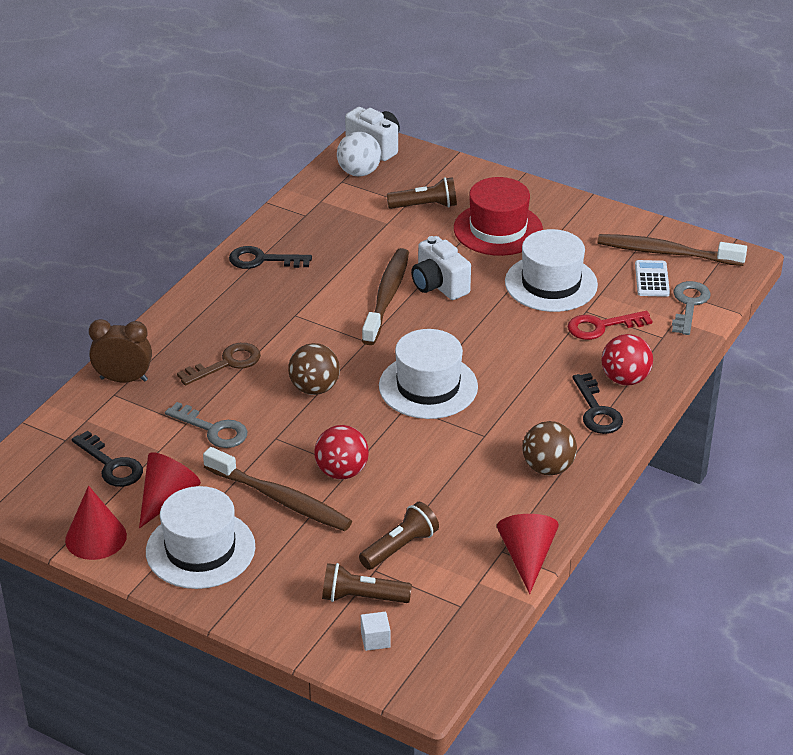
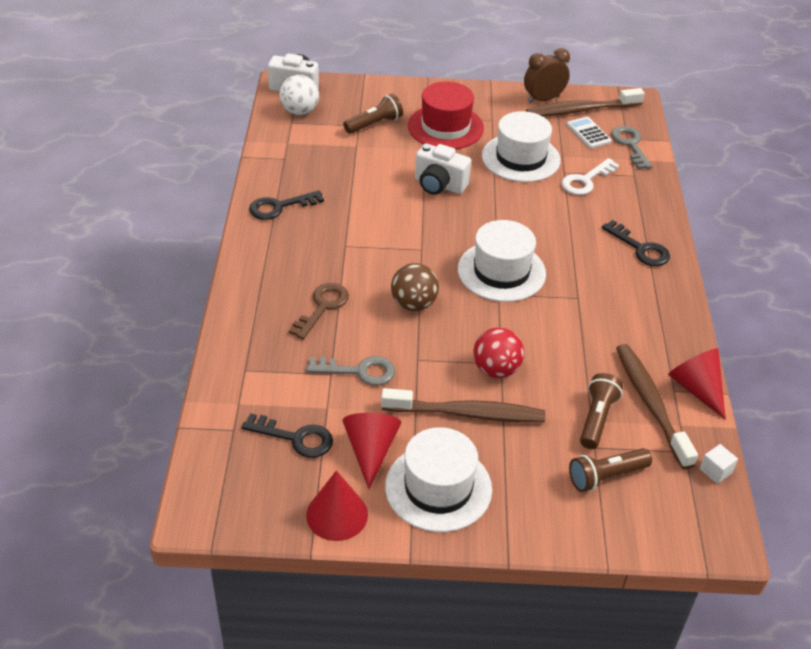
camera: 30 degrees left, 5 degrees up
(124, 379) = (243, 352): brown clock -> brown clock (543, 99)
(375, 639) = (648, 510): white cube -> white cube (715, 471)
(387, 297) = (407, 207): brown toothbrush -> brown toothbrush (651, 404)
(548, 468) = (647, 307): brown ball -> none
(602, 326) = (586, 180): red key -> white key
(625, 379) = (638, 216): red ball -> none

